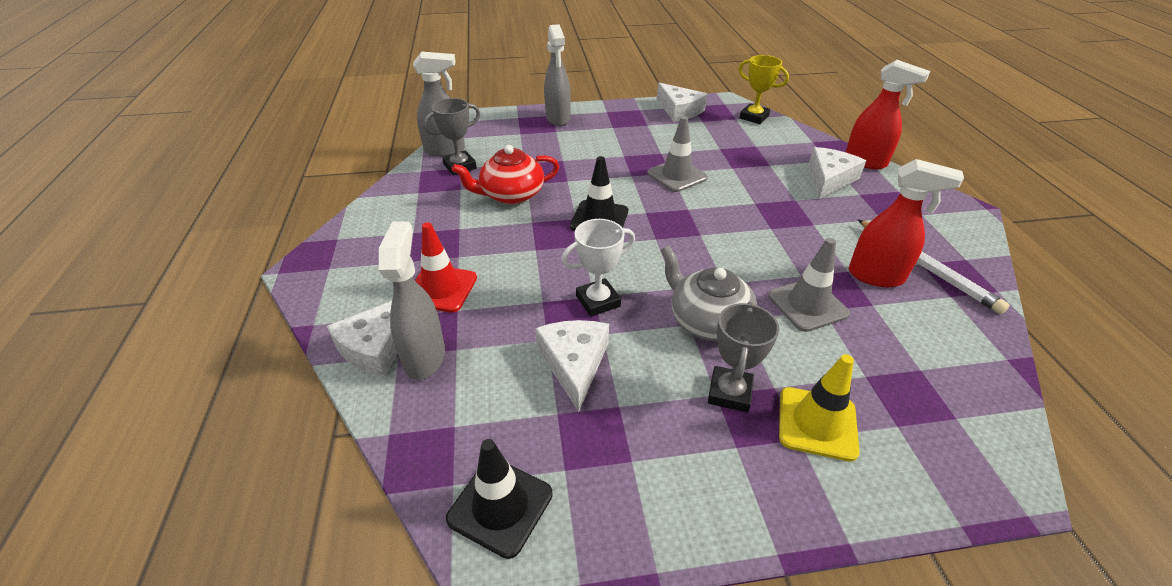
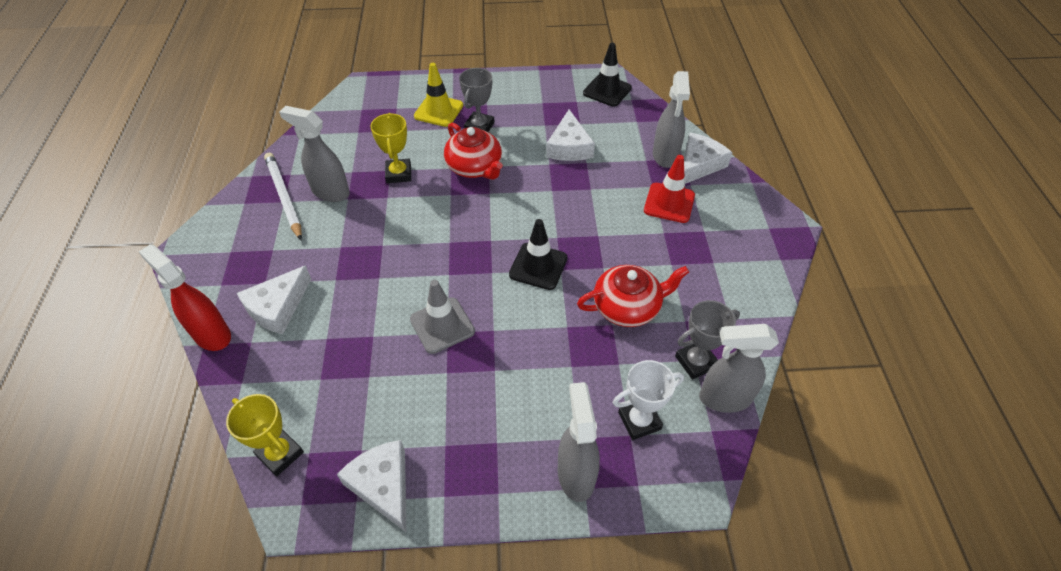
camera: 175 degrees left, 10 degrees up
(598, 301) = (549, 186): white trophy -> white trophy (639, 421)
(708, 321) = (475, 167): grey teapot -> red teapot
(807, 305) = (398, 174): grey traffic cone -> yellow trophy
(876, 276) = (330, 192): red spray bottle -> grey spray bottle

